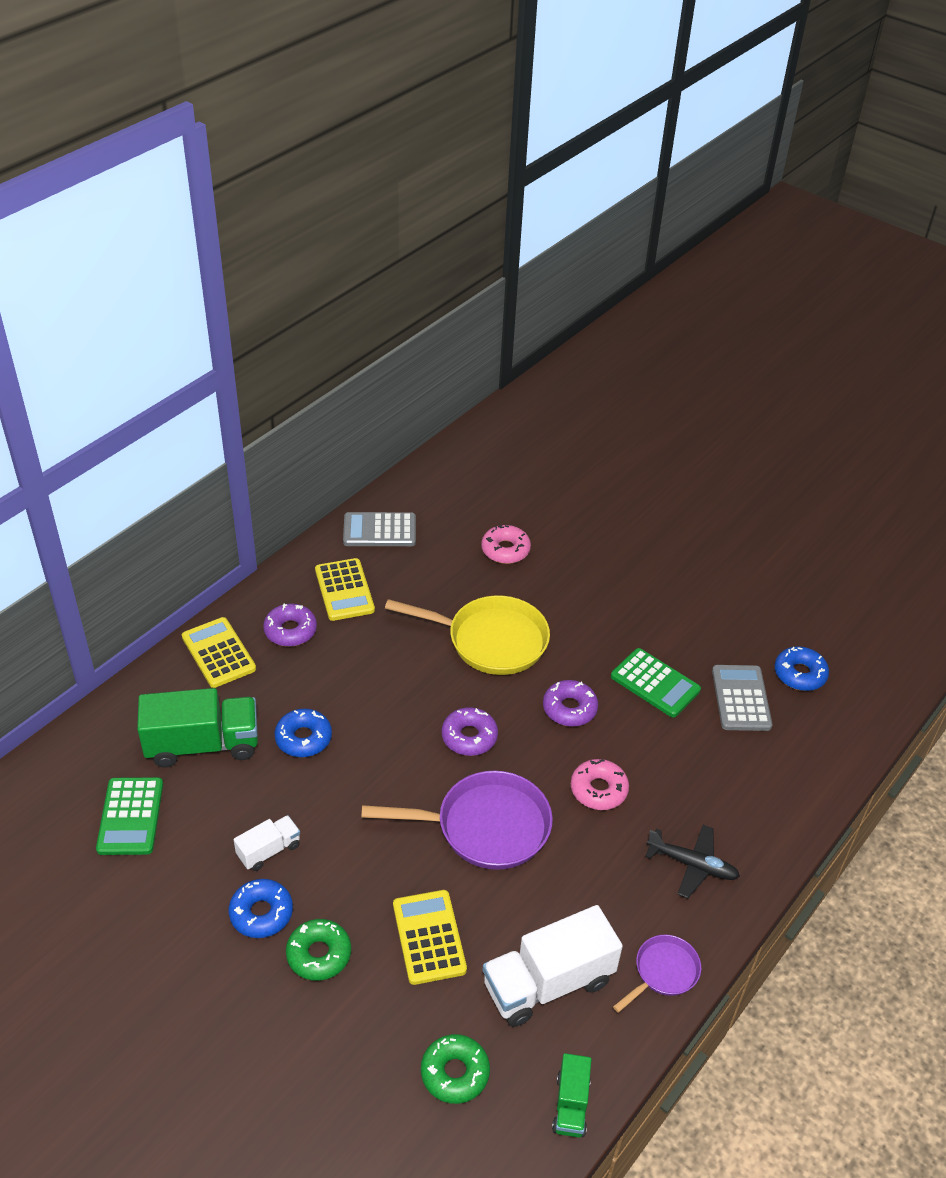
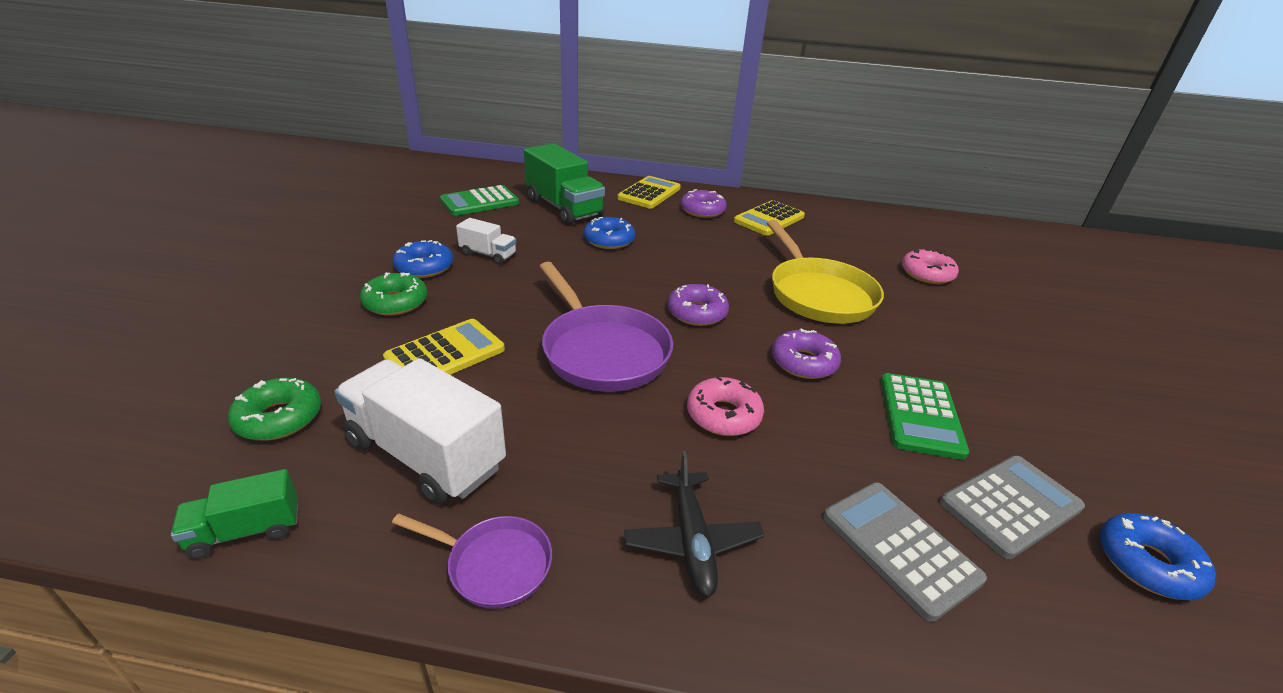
camera: 60 degrees right, 10 degrees down
(379, 530) = (846, 217): grey calculator -> grey calculator (900, 547)

